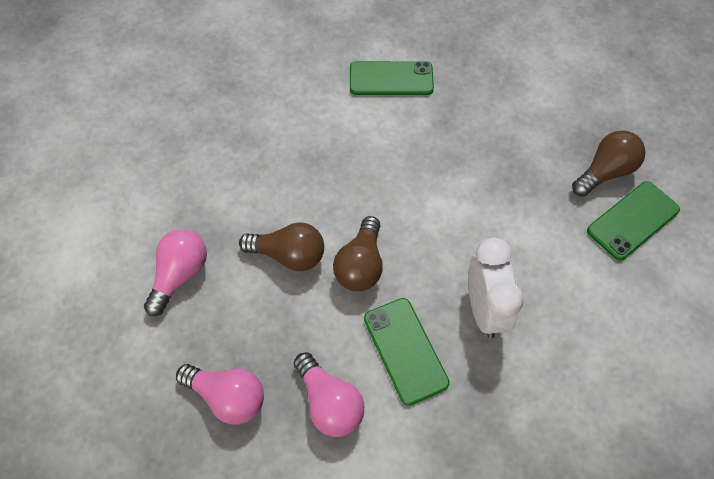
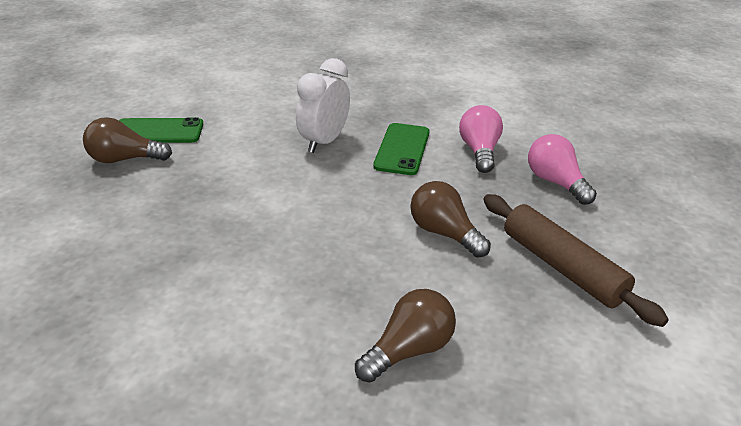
camera: 145 degrees left, 25 degrees down
(180, 275) = (562, 267): pink light bulb -> brown rolling pin
(360, 265) = (387, 200): brown light bulb -> brown light bulb (409, 350)
(391, 79) = (172, 327): green phone -> none

